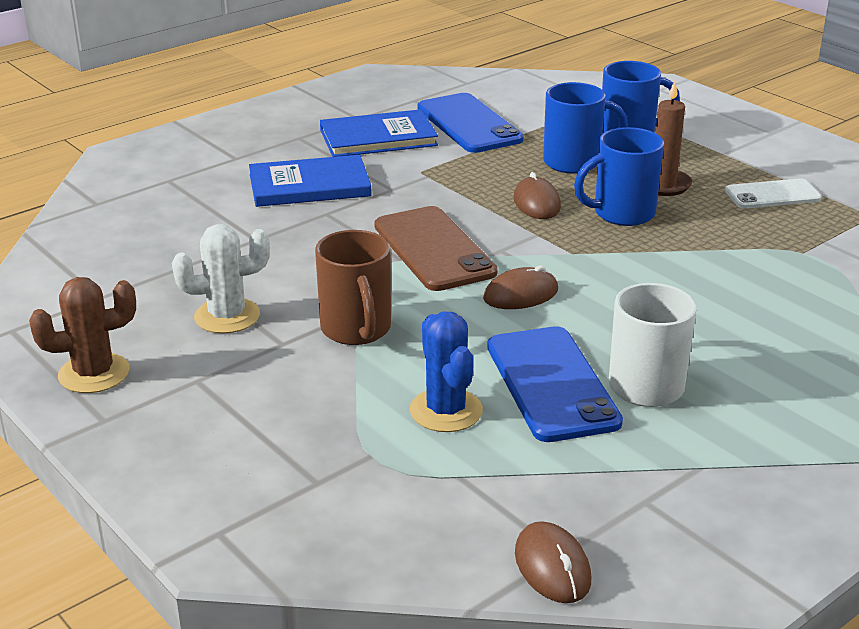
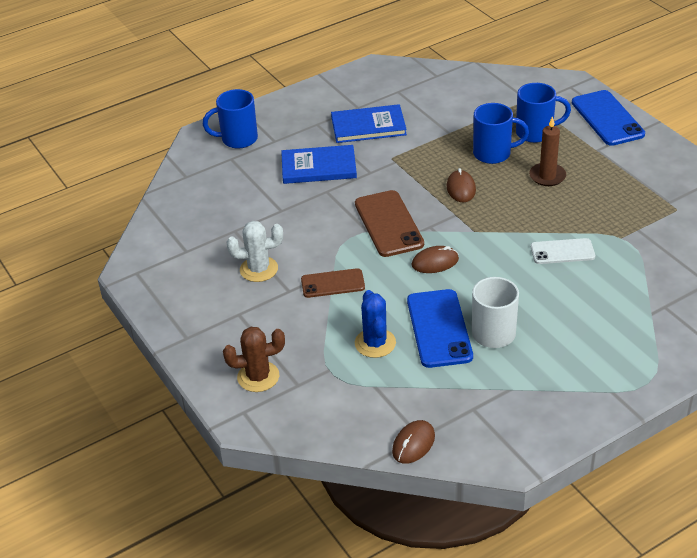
camera: 10 degrees right, 10 degrees up
(94, 373) = (181, 306): brown cactus -> brown cactus (258, 377)
(356, 330) = (333, 283): brown mug -> brown phone
(469, 124) = (431, 116): blue phone -> blue phone (607, 118)
(552, 567) = (413, 444): brown mouse -> brown mouse turned 45 degrees clockwise
(621, 213) = (513, 200): blue mug -> blue mug (238, 139)
(772, 195) = (617, 188): white phone -> white phone (562, 251)

